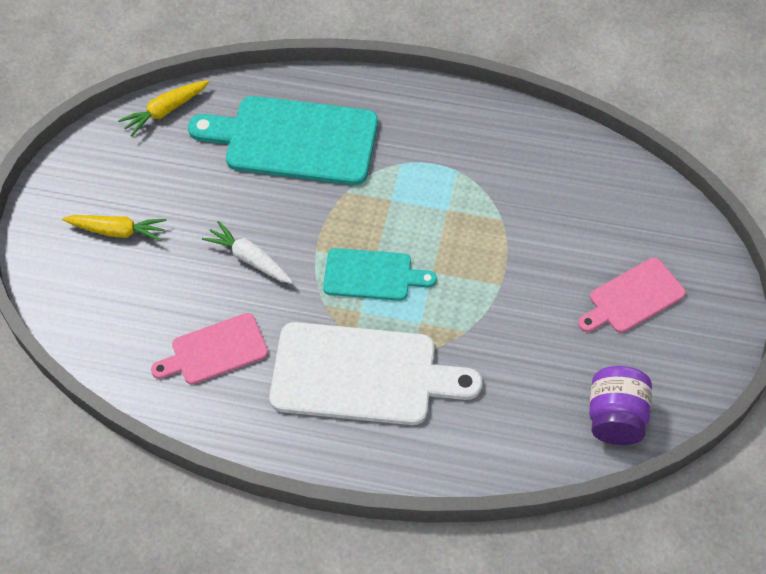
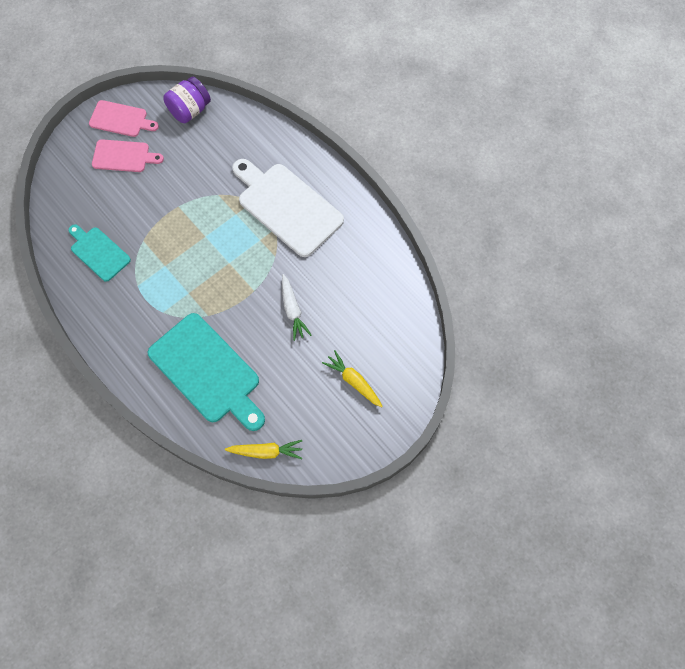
camera: 145 degrees left, 10 degrees up
(215, 351) = (350, 269): pink cutting board -> pink cutting board (121, 119)
(372, 275) = (237, 255): turquoise cutting board -> turquoise cutting board (98, 252)

